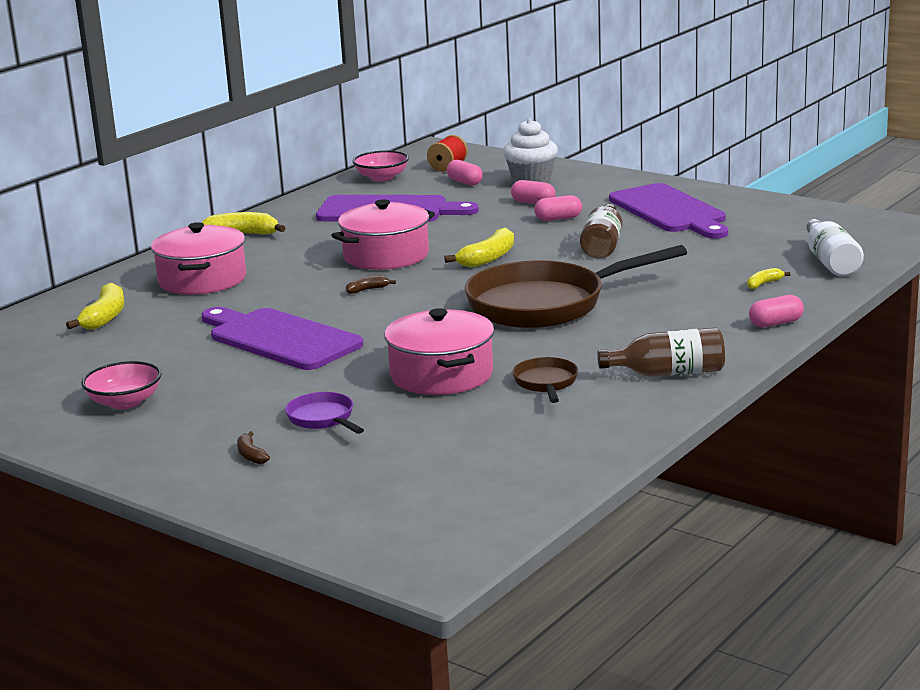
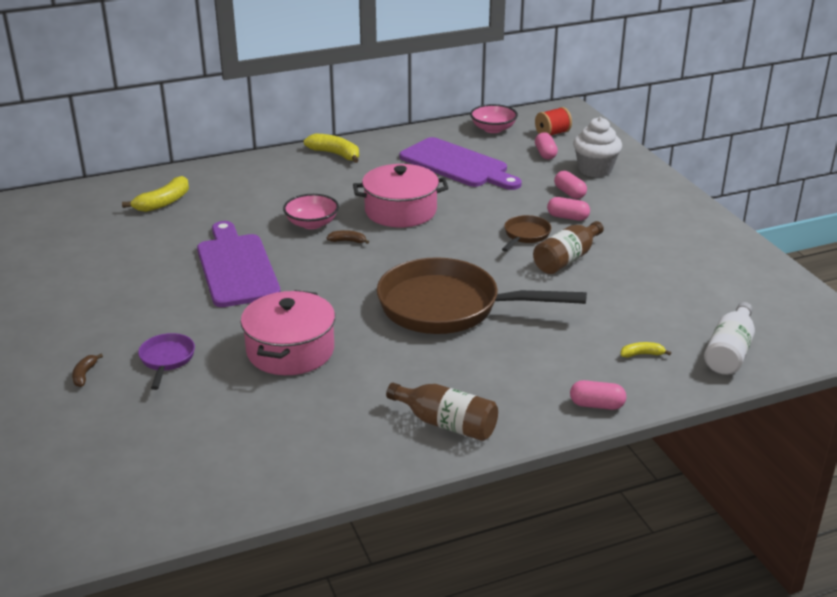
camera: 30 degrees right, 10 degrees up
(125, 402) = (79, 288): pink bowl -> pink bowl (312, 223)
(202, 280) = (259, 190): pink pot -> none
(488, 258) = (466, 241): yellow banana -> none
(546, 383) = (347, 393): brown pan -> brown pan (525, 235)
(670, 211) = (664, 241): purple cutting board -> none

